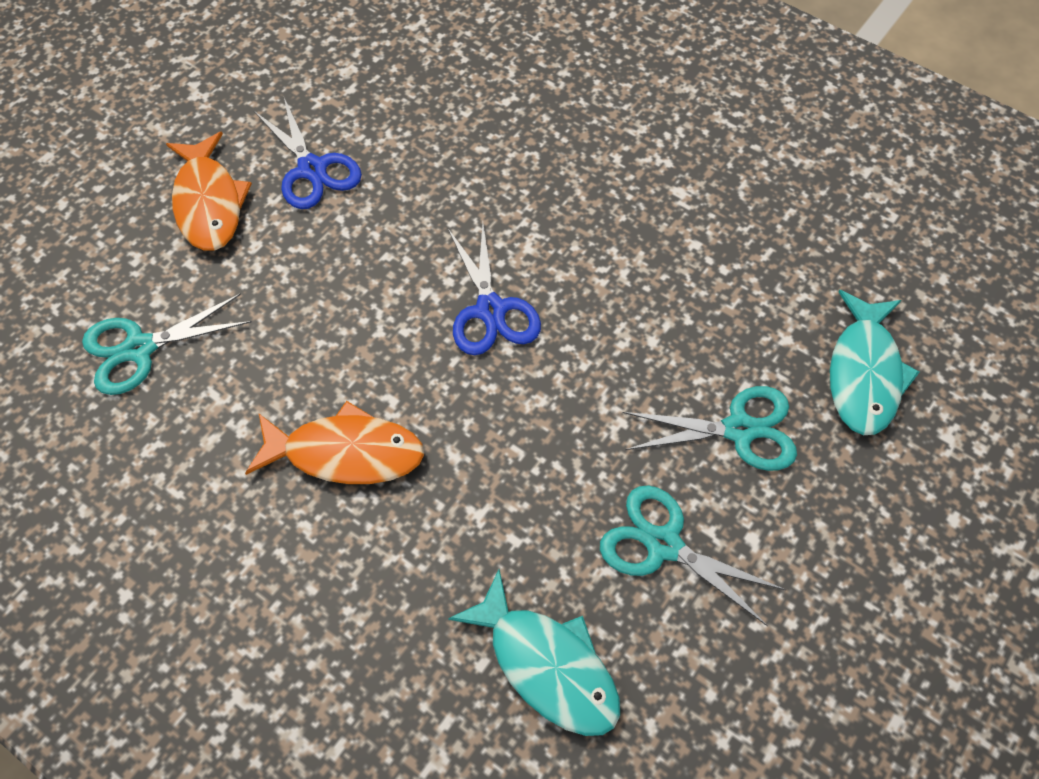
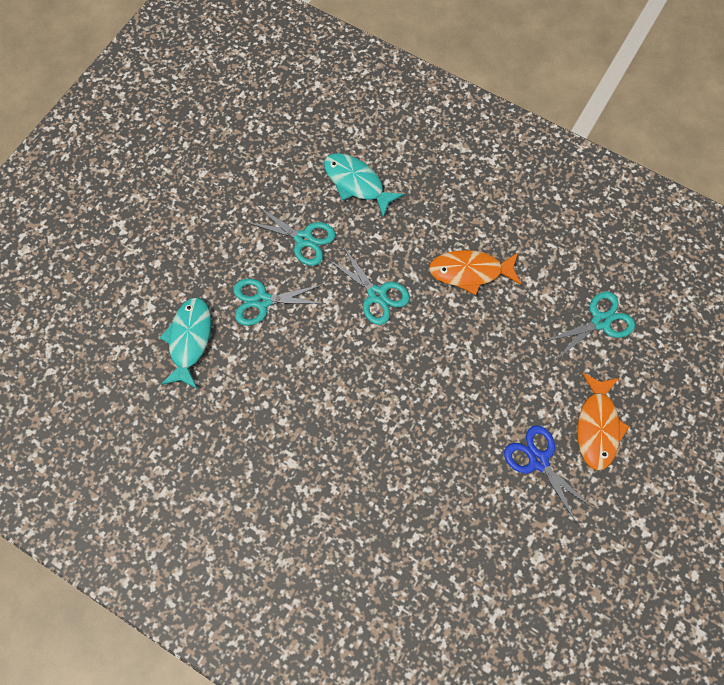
camera: 175 degrees right, 10 degrees up
(209, 203) = (597, 426): orange fish -> orange fish turned 150 degrees counterclockwise
(490, 310) = (405, 363): blue scissors -> none
(527, 424) = (377, 295): none -> turquoise scissors

